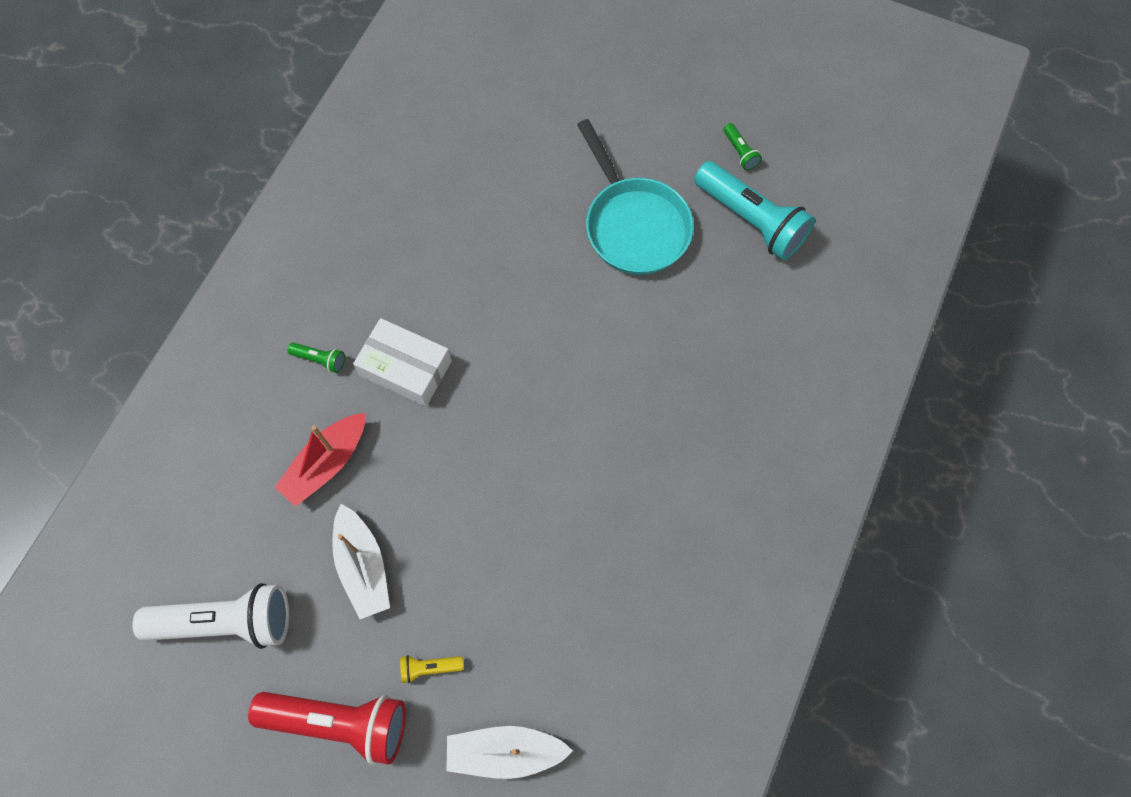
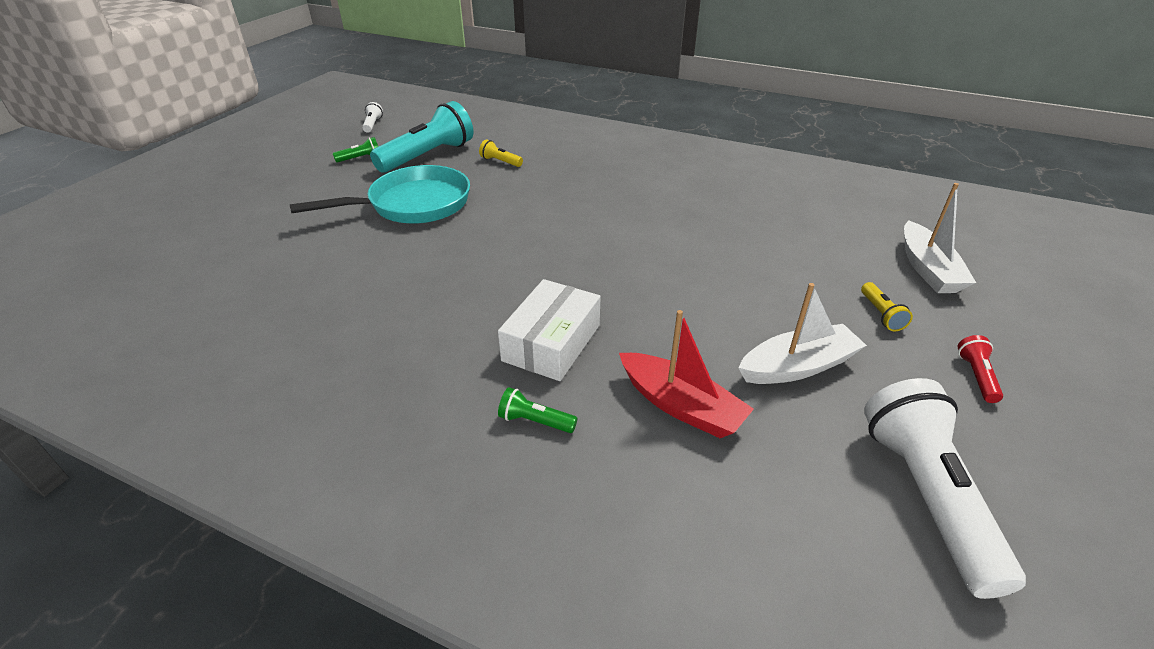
camera: 90 degrees left, 30 degrees down
(320, 359) = (535, 421): green flashlight -> green flashlight turned 90 degrees counterclockwise
(339, 722) = (976, 376): red flashlight -> red flashlight, size x0.43
(741, 300) = (500, 162): none -> yellow flashlight
(837, 143) = (372, 125): none -> white flashlight

